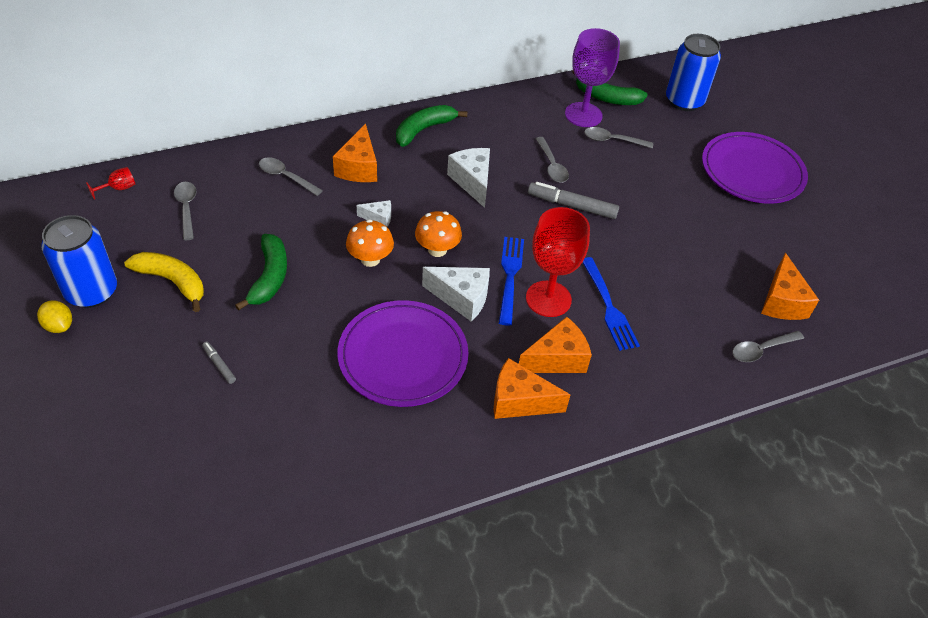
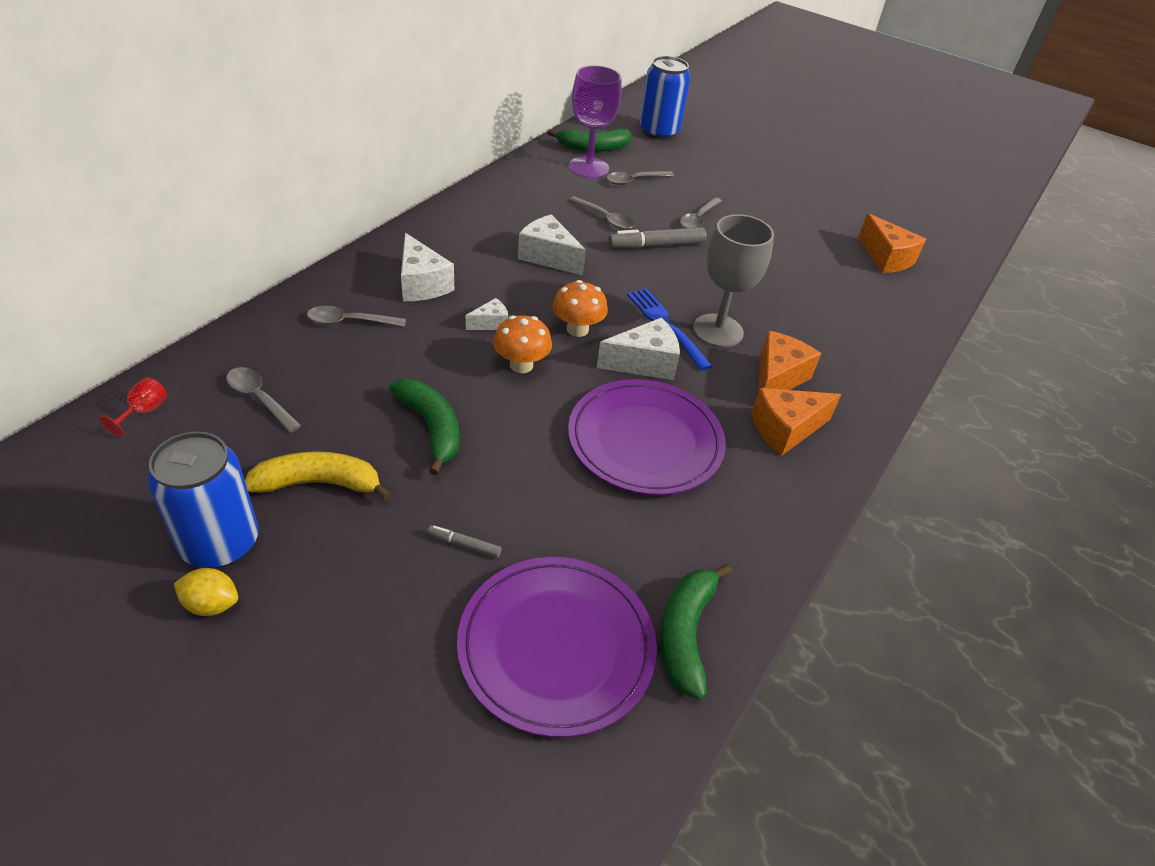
camera: 35 degrees left, 5 degrees down
(358, 167) = (421, 284): orange cheese -> white cheese
(424, 130) = (454, 227): green banana -> green banana (686, 633)
(548, 299) = (718, 331): red goblet -> grey goblet
(609, 307) = (772, 316): blue fork -> none
(752, 171) = (764, 169): purple plate -> purple plate (556, 646)
(761, 350) = (911, 300): grey spoon -> grey spoon (698, 219)

